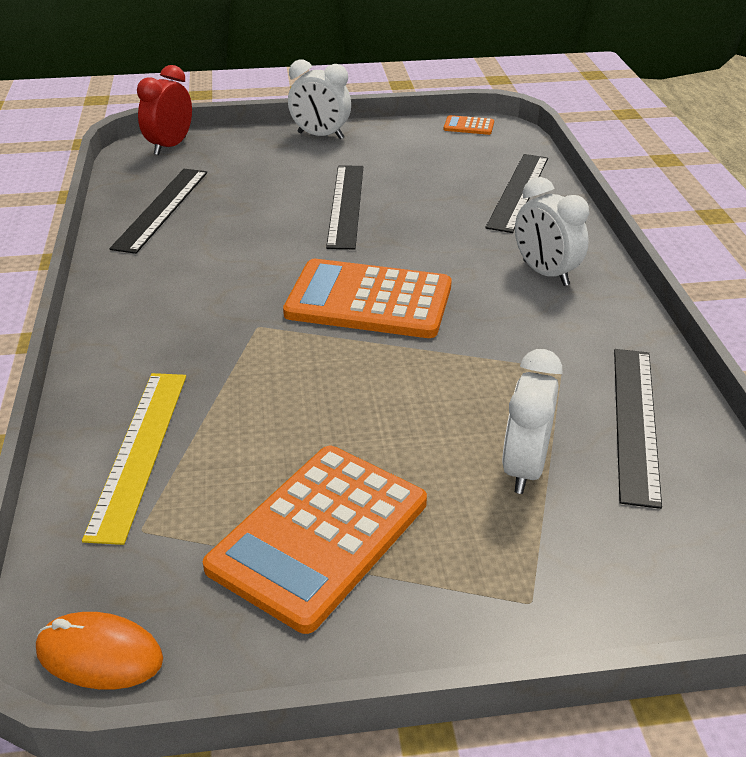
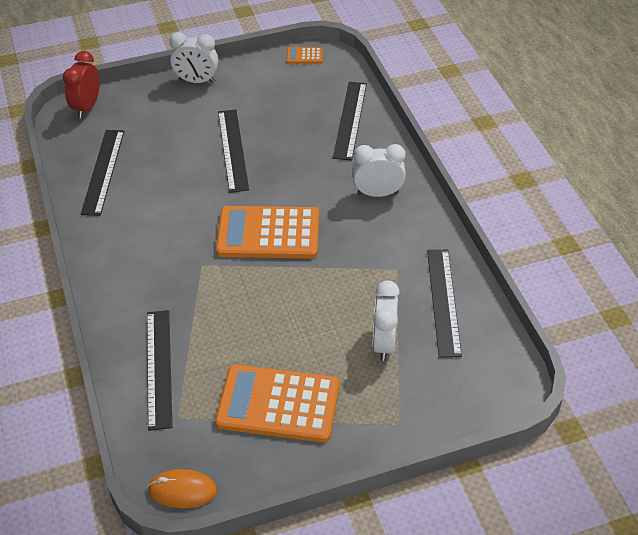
camera: 10 degrees left, 10 degrees up
(139, 451) = (159, 368): yellow ruler -> black ruler
(319, 535) = (278, 404): orange calculator -> orange calculator turned 75 degrees clockwise
(545, 273) = (378, 193): white clock -> white clock turned 135 degrees clockwise

